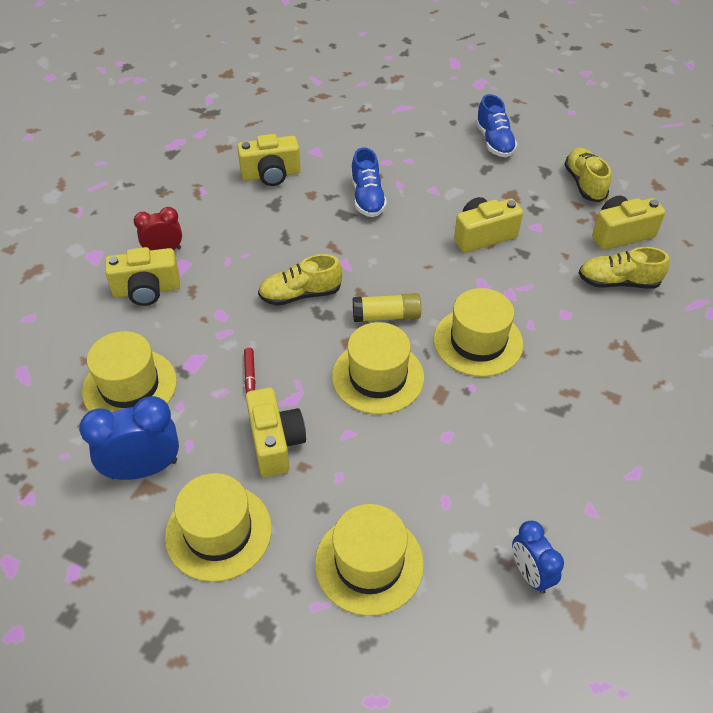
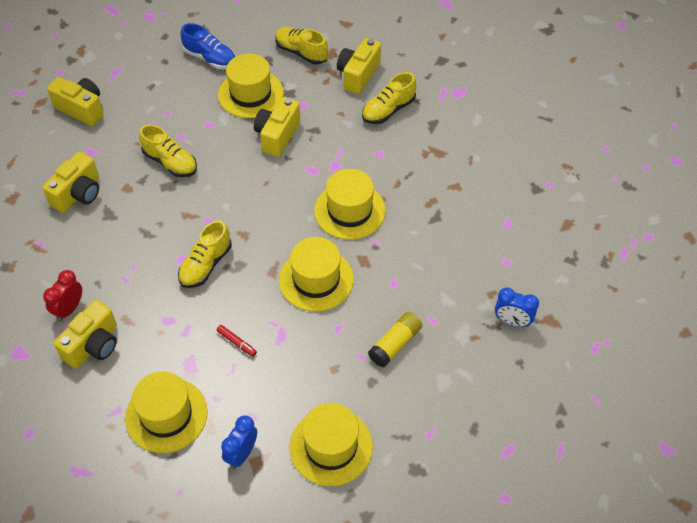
camera: 45 degrees left, 5 degrees up
(143, 469) = (241, 454): blue clock -> blue clock, size x0.64
(275, 443) = (302, 369): yellow camera -> yellow camera (81, 109)
(367, 198) = (170, 162): blue shoe -> yellow shoe
(369, 563) = (430, 388): yellow hat -> yellow hat (250, 94)
(386, 316) = (277, 236): yellow glue stick -> yellow glue stick (395, 344)

